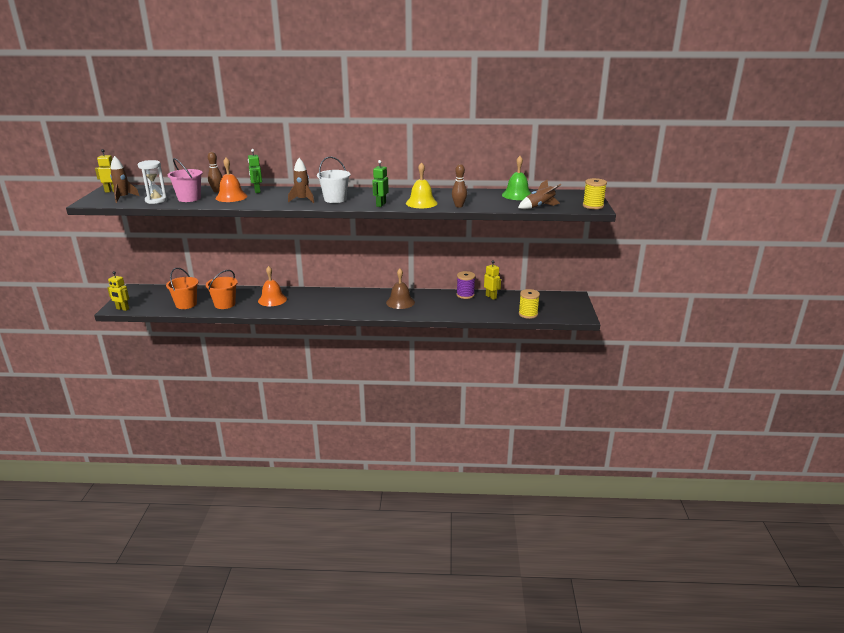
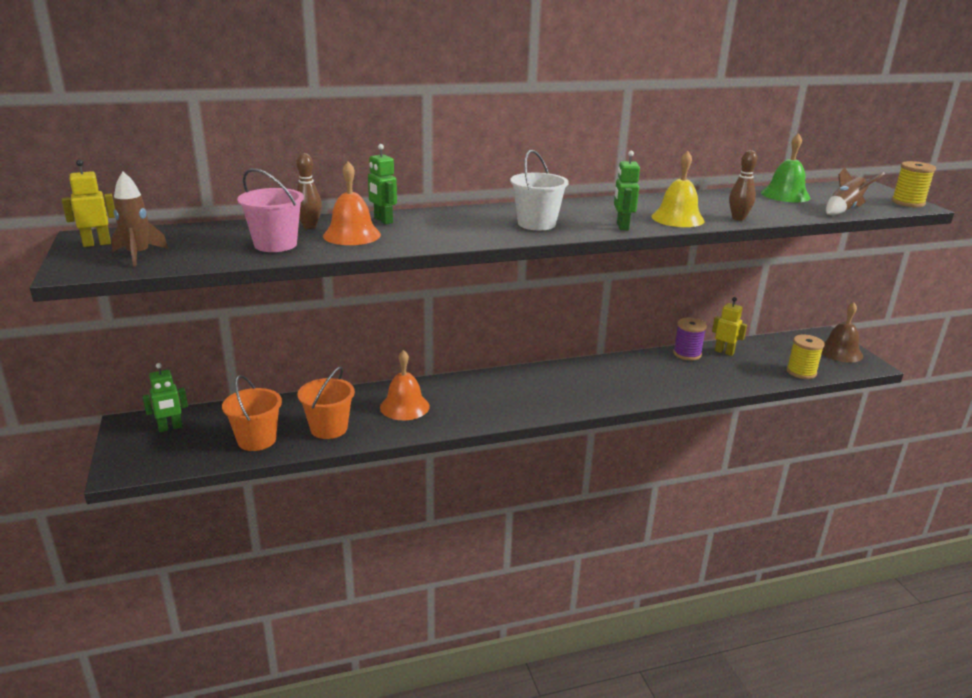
camera: 20 degrees left, 0 degrees up
(122, 309) = (136, 470): yellow robot -> none
(151, 293) = (170, 428): none -> green robot
(156, 200) = (214, 254): white hourglass -> none
(302, 200) = (485, 229): brown rocket -> none
(400, 302) = (609, 380): brown bell -> brown bell (840, 352)

